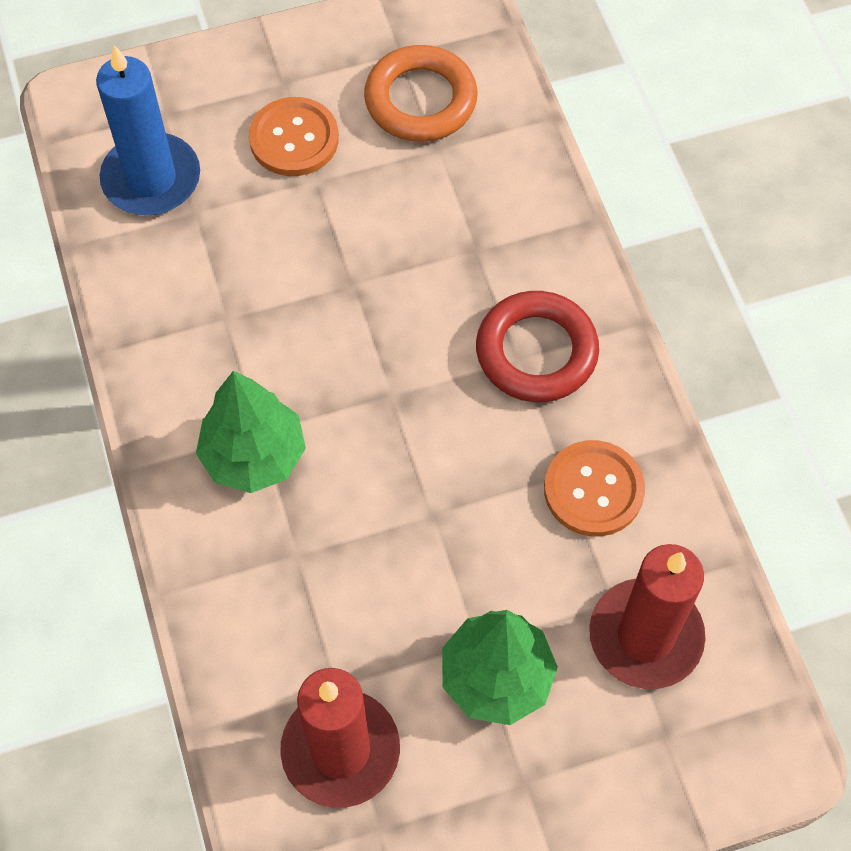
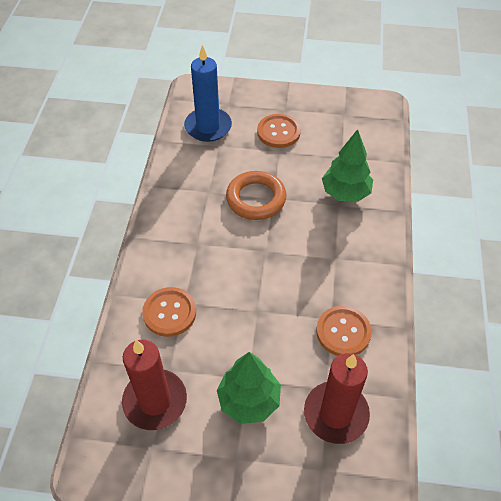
camera: 25 degrees right, 10 degrees down
(254, 456) = (189, 253): green tree -> green tree (345, 193)
(280, 584) = (169, 313): none -> orange button
(420, 100) = (344, 135): orange ring -> orange ring (256, 199)
(536, 352) = (345, 259): red ring -> none

